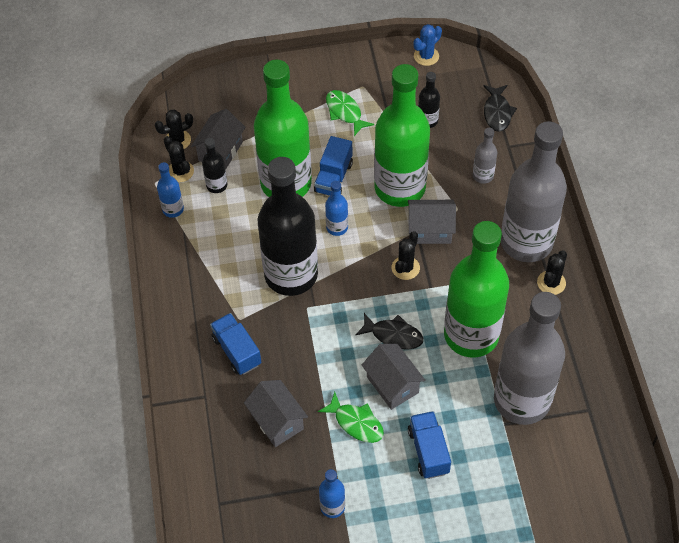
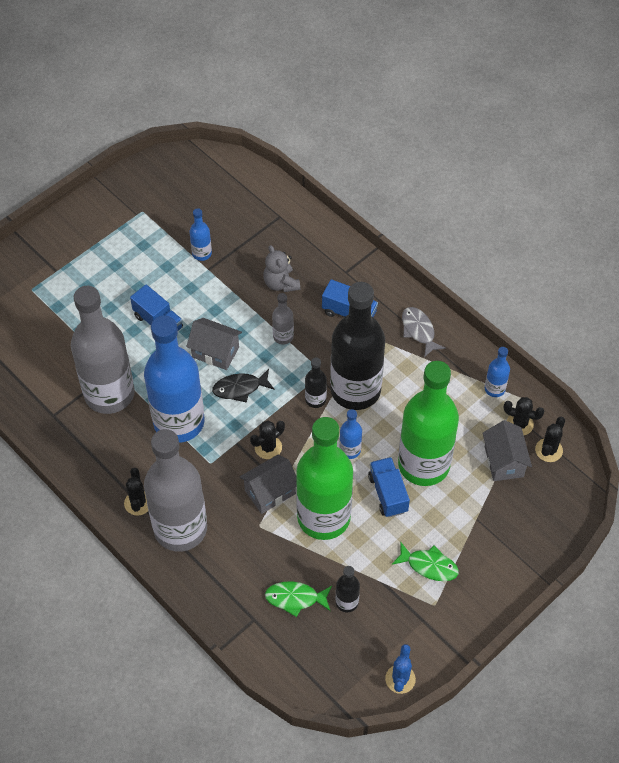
camera: 145 degrees right, 0 degrees up
(189, 296) = (419, 331): none -> grey fish
(216, 185) = (479, 429): black bottle -> black bottle (315, 399)
(277, 421) = (281, 283): grey house -> grey teddy bear
(356, 423) = (224, 312): green fish -> green fish (295, 598)
(405, 268) = (268, 447): black cactus -> black cactus turned 60 degrees clockwise
(471, 335) = (179, 422): green bottle -> blue bottle
(483, 176) = (258, 573): grey bottle -> grey bottle (283, 336)
(497, 112) = (287, 652): black fish -> none

